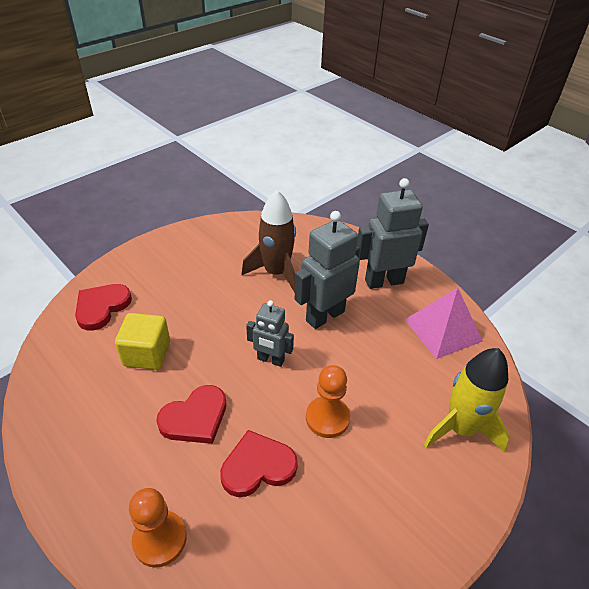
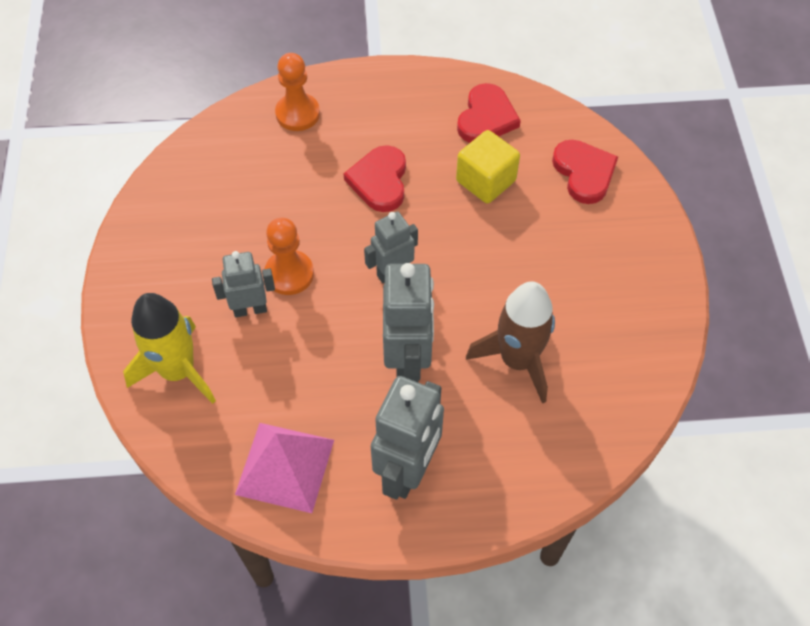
camera: 130 degrees right, 15 degrees up
(257, 466) = (295, 197): red heart -> red heart (486, 118)
(376, 421) = (250, 309): none -> grey robot

